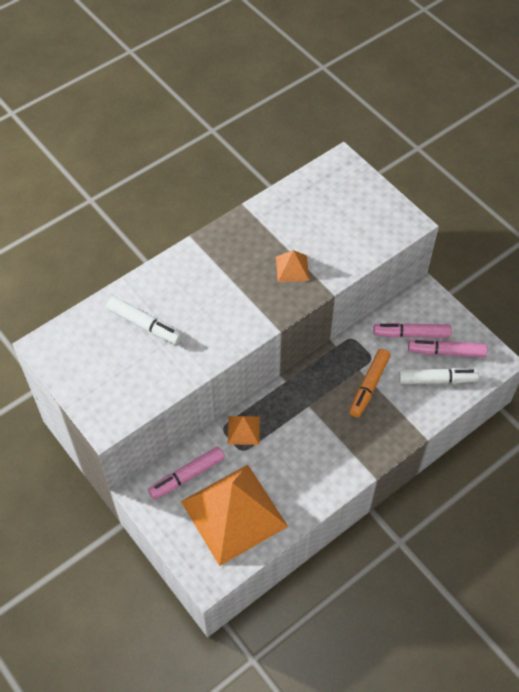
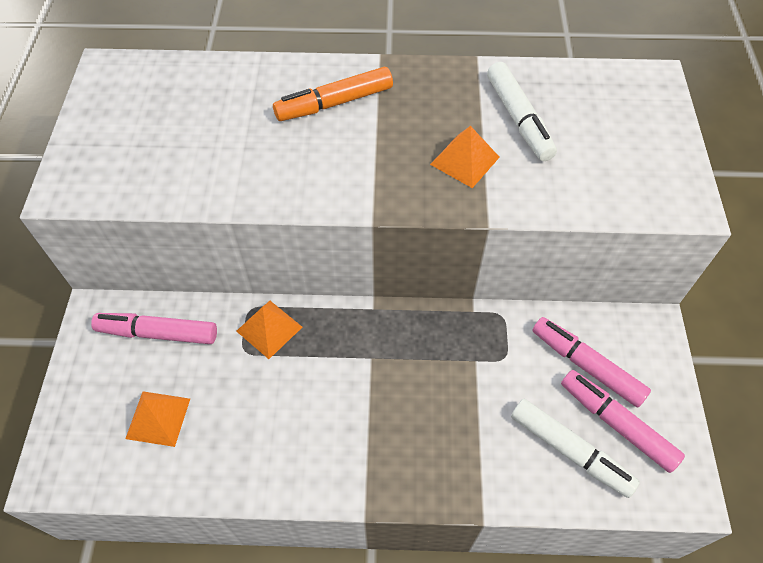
camera: 40 degrees right, 0 degrees up
(145, 325) = (227, 113): white marker -> white marker (518, 119)
(234, 514) = (158, 418): orange pyramid -> orange pyramid, size x0.42
(369, 386) = (468, 390): orange marker -> orange marker (334, 103)

